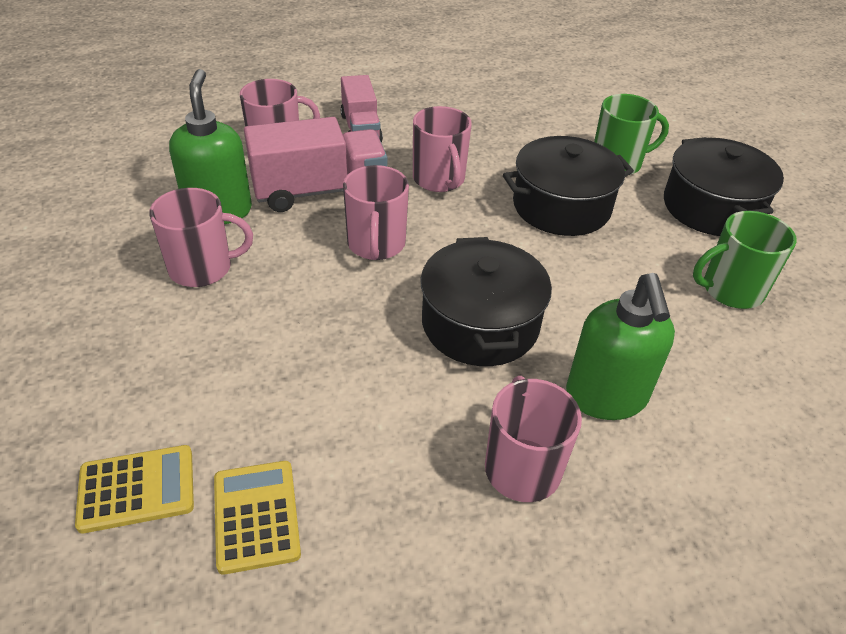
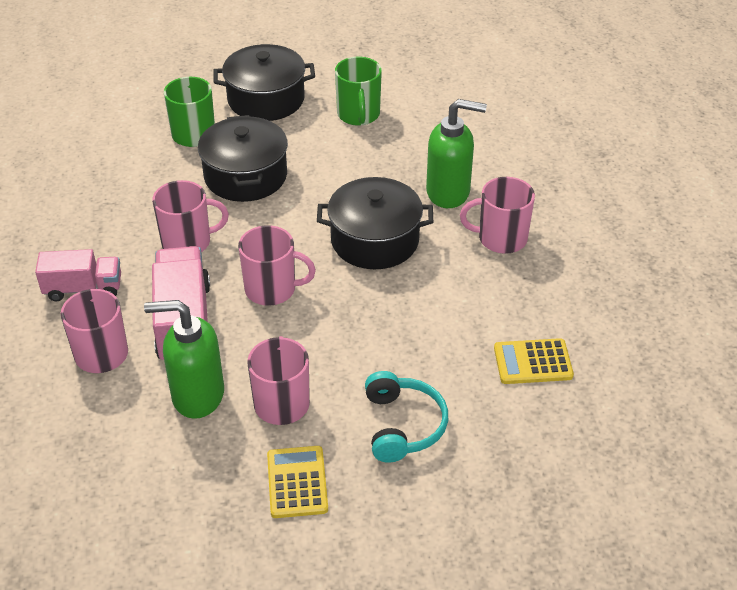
camera: 80 degrees left, 0 degrees up
(137, 489) = (510, 425): yellow calculator -> yellow calculator (297, 482)
(154, 371) = (402, 425): none -> turquoise headphones

